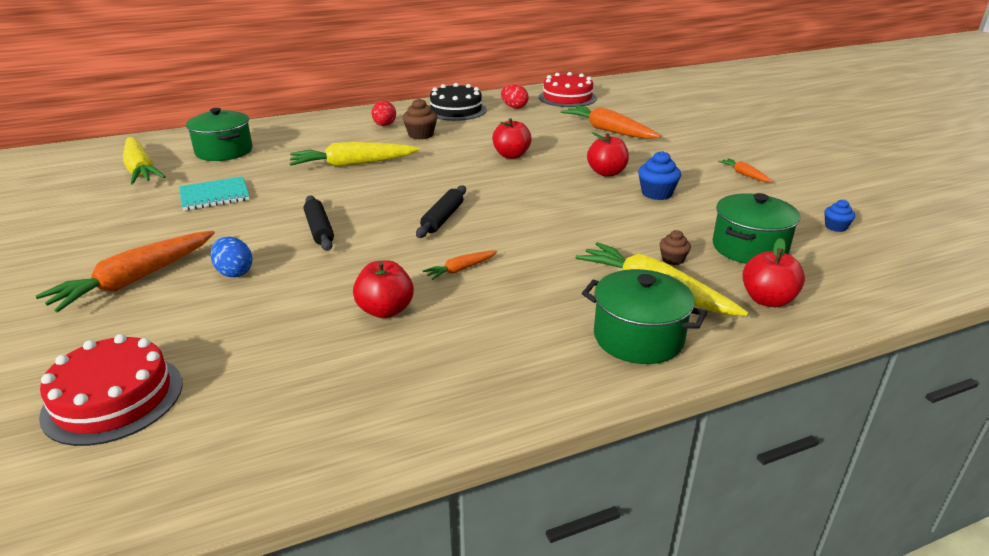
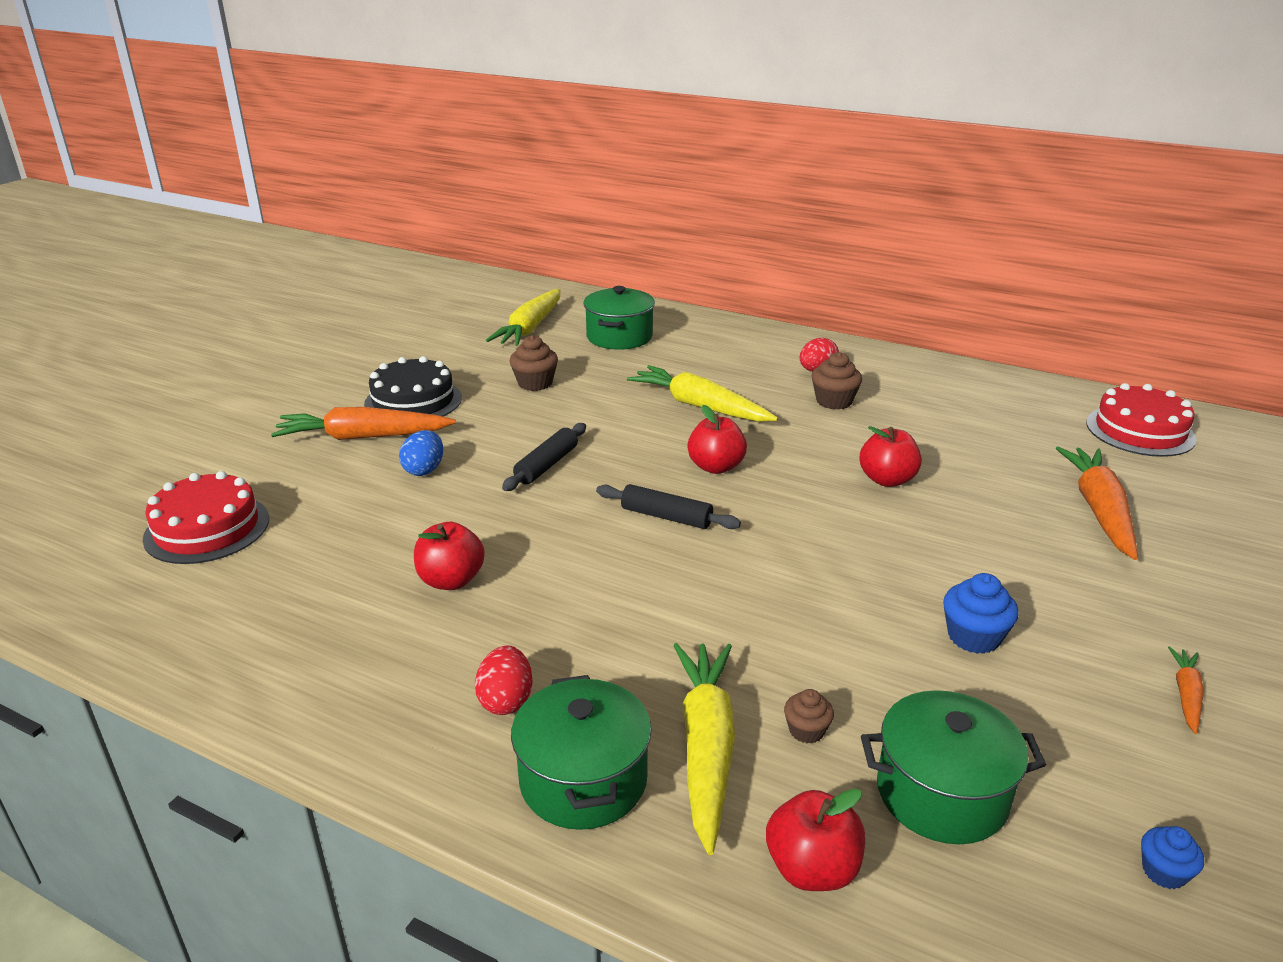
camera: 50 degrees right, 0 degrees up
(214, 195) = (535, 383): turquoise notebook -> brown cupcake
(443, 218) = (666, 517): black rolling pin -> black rolling pin turned 45 degrees clockwise
(456, 110) = (939, 385): black cake -> black cake (413, 401)
(460, 269) = (577, 583): orange carrot -> none
(514, 107) = (1026, 413): red egg -> red egg (506, 700)
(606, 173) = (964, 569): red apple -> red apple (716, 467)

